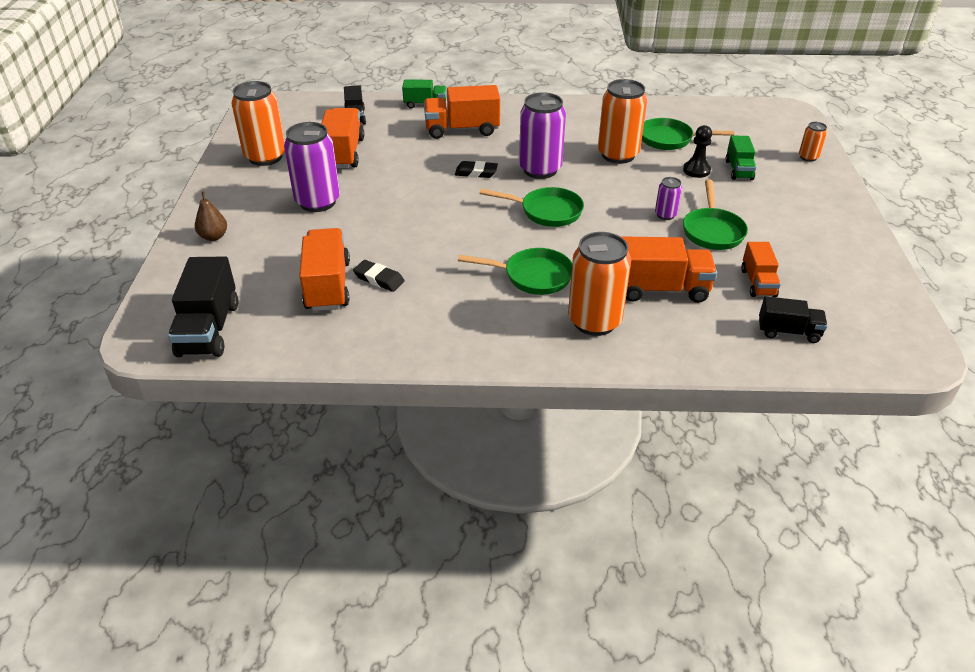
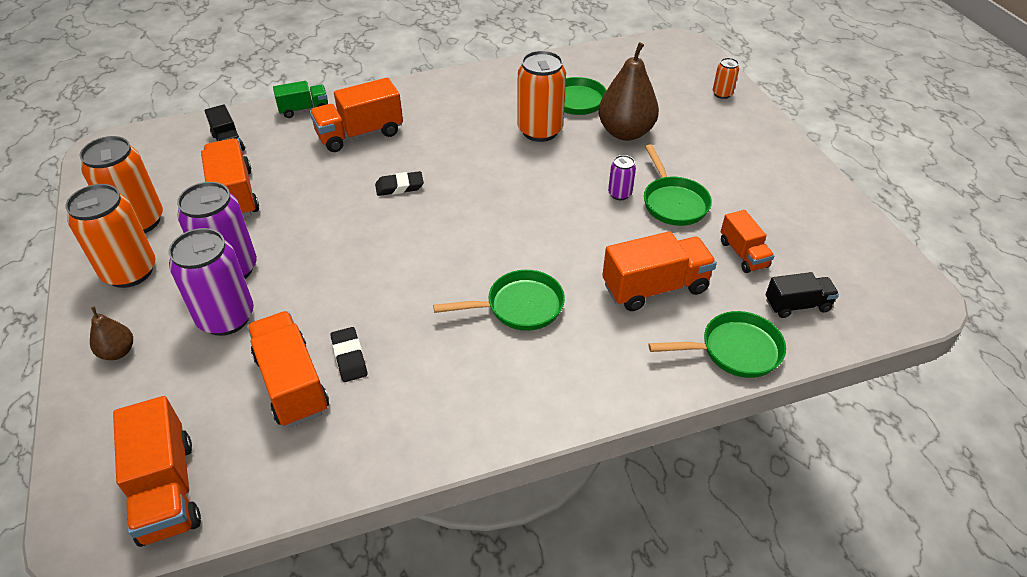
camera: 20 degrees left, 5 degrees up
(209, 329) = (167, 490): black truck -> orange truck
(379, 279) = (349, 357): black eraser -> black eraser turned 60 degrees clockwise
(540, 169) = (467, 167): purple can -> purple can (226, 318)
(546, 211) = (497, 219): green pan -> green pan (734, 350)
(594, 321) = (608, 347): orange can -> orange can (130, 272)
(696, 170) = (625, 132): black pawn -> brown pear
(738, 170) = (665, 123): green truck -> none

